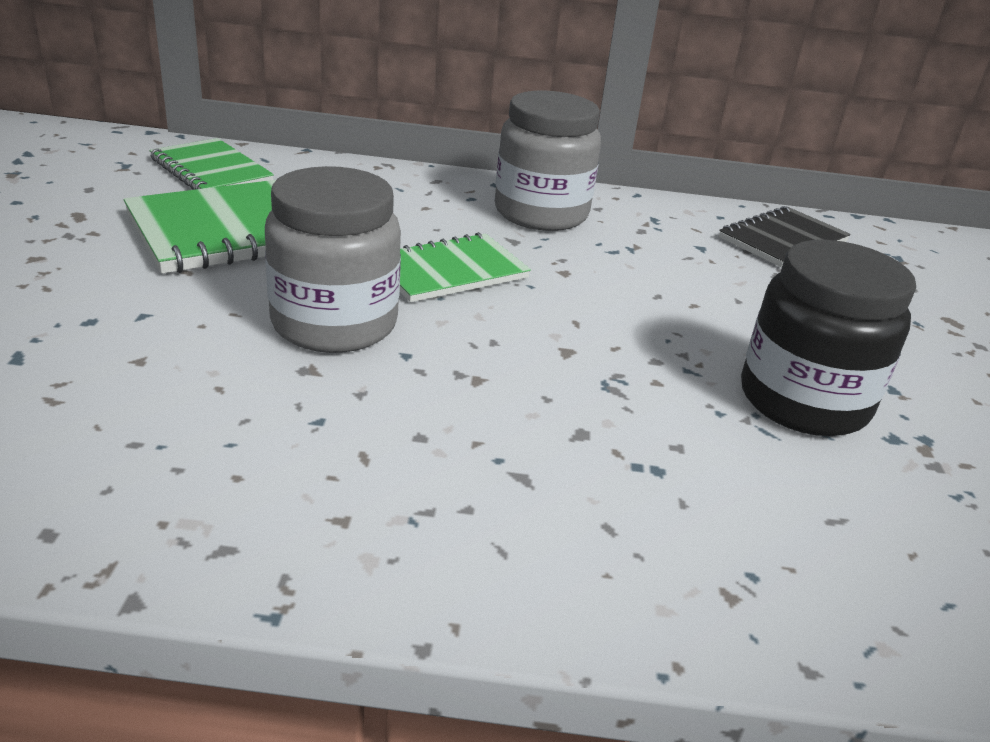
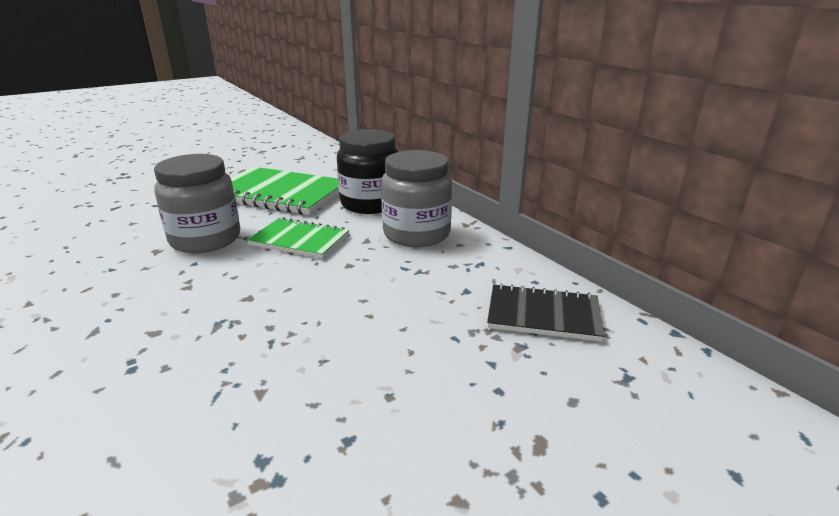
camera: 55 degrees right, 5 degrees down
(211, 170) = (323, 168): green notebook -> none
(803, 401) = (275, 399): black jar -> black jar (370, 204)

